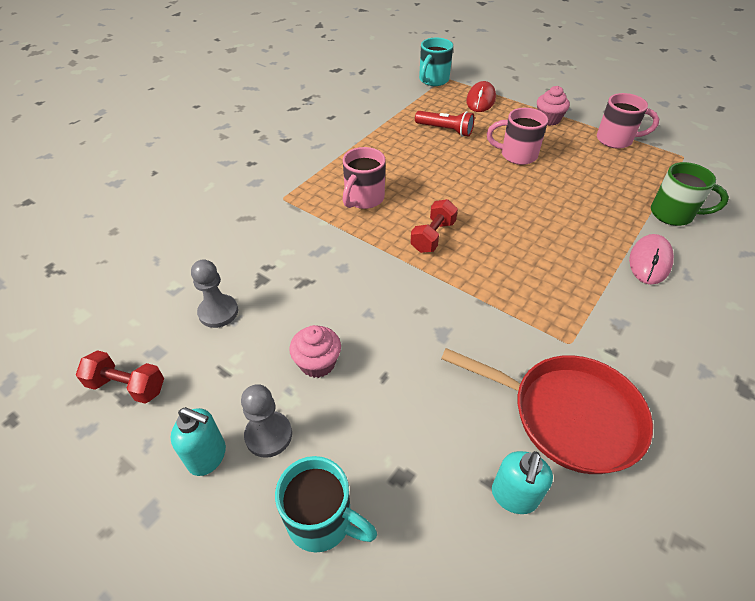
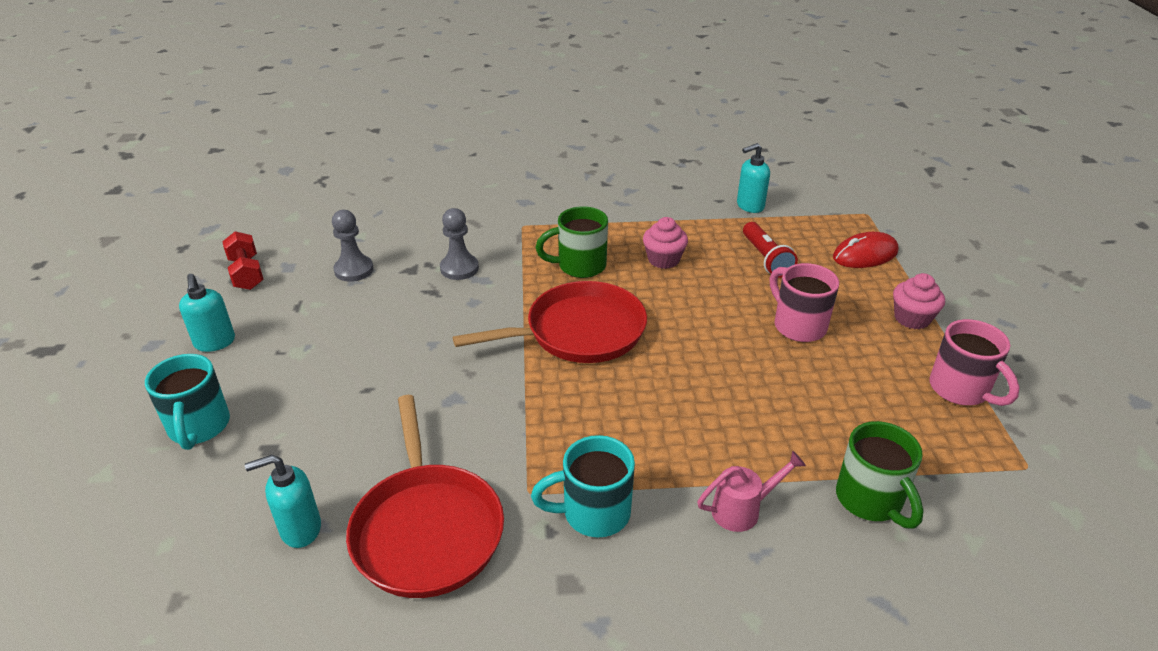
camera: 50 degrees right, 10 degrees down
(268, 435) = (256, 360): grey pawn -> grey pawn (459, 268)
(317, 363) = (348, 346): pink cupcake -> pink cupcake (663, 259)
(363, 199) = (580, 266): pink mug -> green mug
(388, 106) = (749, 206): none -> turquoise soap dispenser
(433, 80) = (846, 208): turquoise mug -> turquoise mug (593, 513)
(433, 236) = (579, 332): red dumbbell -> red pan
(649, 261) = (742, 510): pink mouse -> pink watering can

